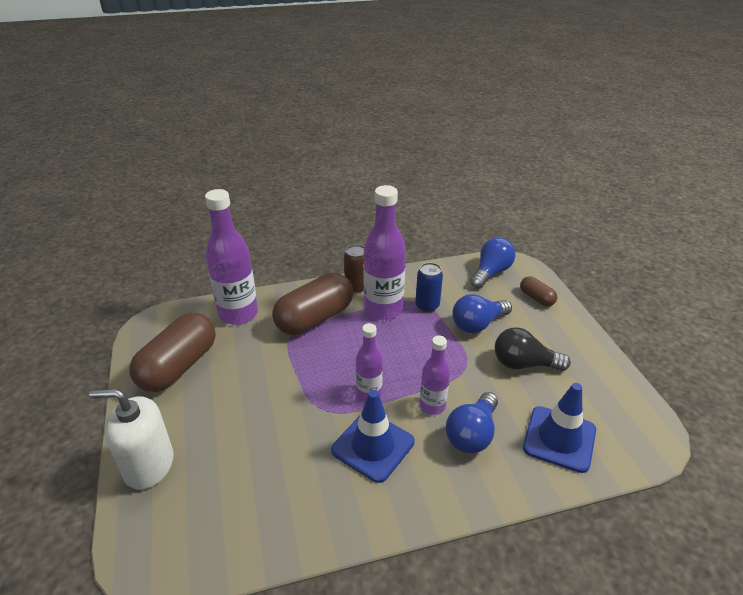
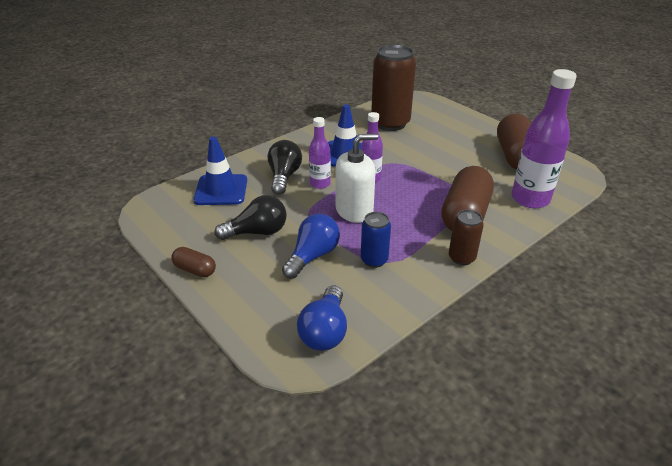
camera: 155 degrees right, 0 degrees up
(149, 465) = (459, 119): white soap dispenser -> white soap dispenser (354, 210)
(256, 497) = (390, 123): none -> brown can
(383, 309) = (413, 242): purple bottle -> none
(472, 434) = (284, 176): blue light bulb -> black light bulb
(536, 298) = (257, 310): brown capsule -> brown capsule (195, 270)

